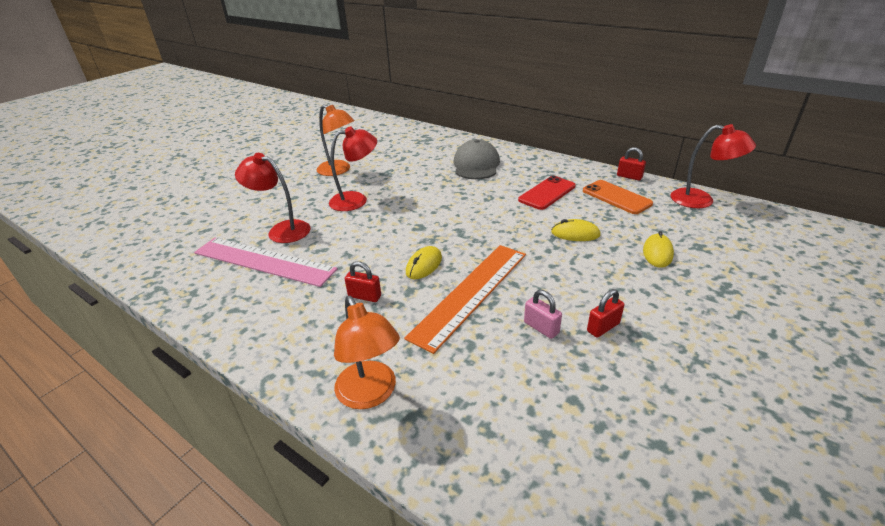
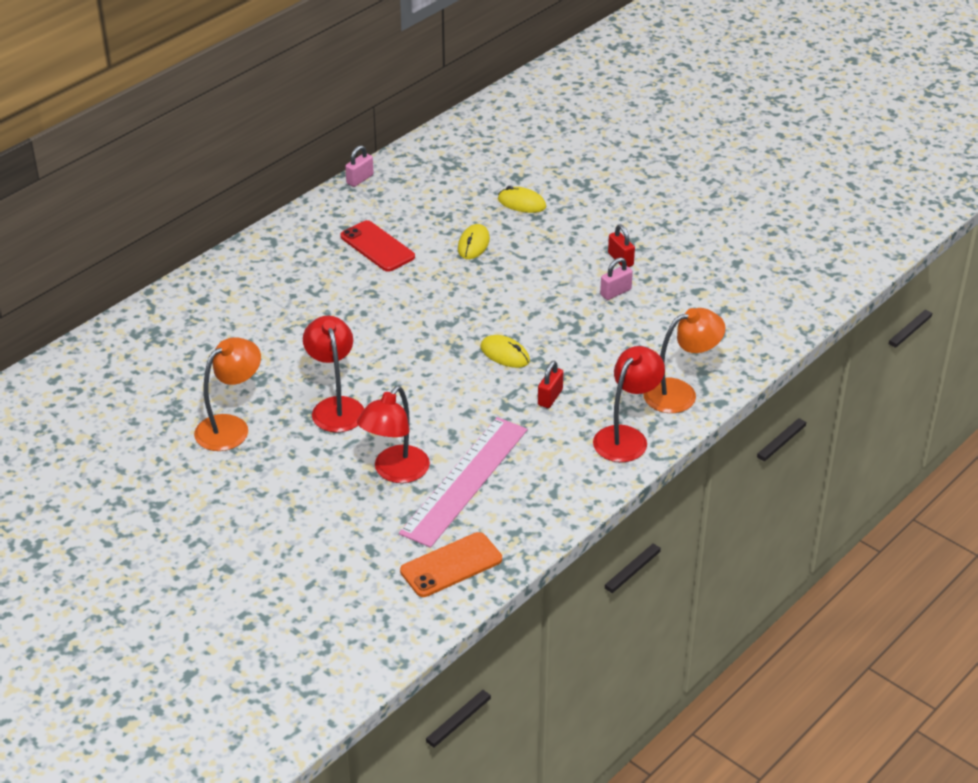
camera: 85 degrees left, 5 degrees up
(471, 293) = (559, 327): orange ruler -> none
(476, 165) = (273, 292): grey cap -> none
(616, 197) = (406, 200): orange phone -> orange phone (451, 565)
(629, 177) = (360, 179): red padlock -> pink padlock
(701, 200) = (433, 149): red lamp -> red lamp (626, 437)

